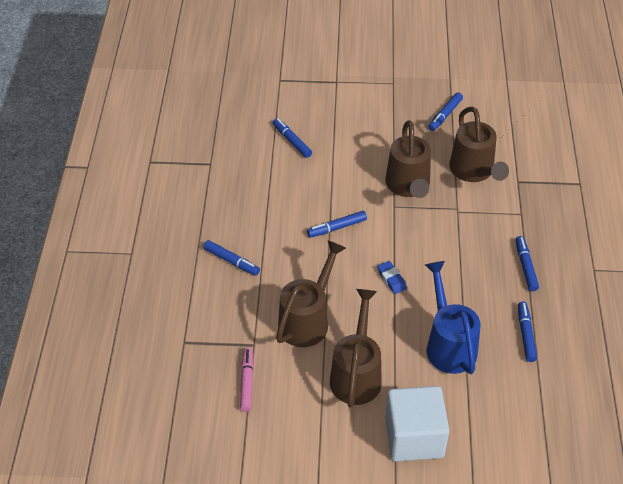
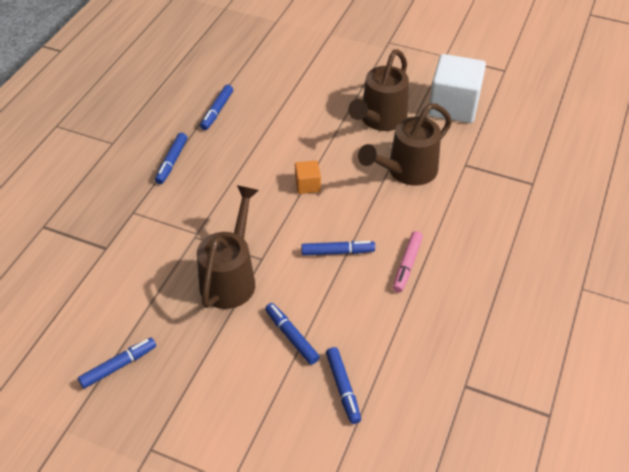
camera: 160 degrees left, 0 degrees up
(231, 261) = (467, 247): blue marker -> blue marker (291, 336)
(247, 382) = (479, 137): pink marker -> pink marker (407, 265)
(391, 279) = (307, 185): blue eraser -> orange cube
(414, 437) = (354, 71): white cube -> white cube (453, 106)
(448, 344) = (288, 121): blue watering can -> none
(474, 171) = (144, 274): brown watering can -> none

